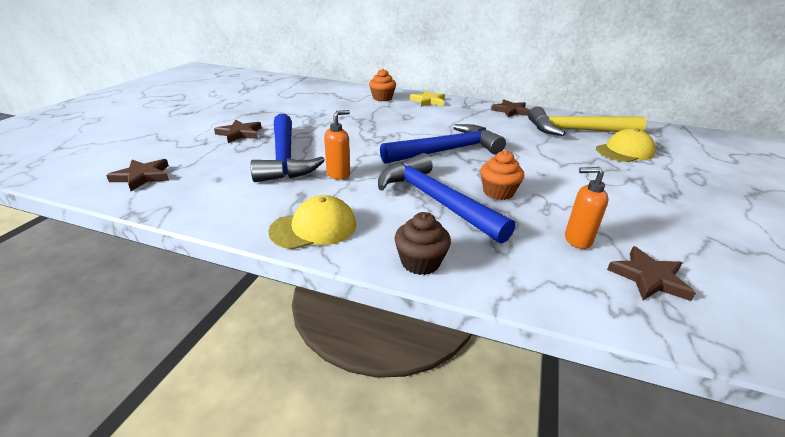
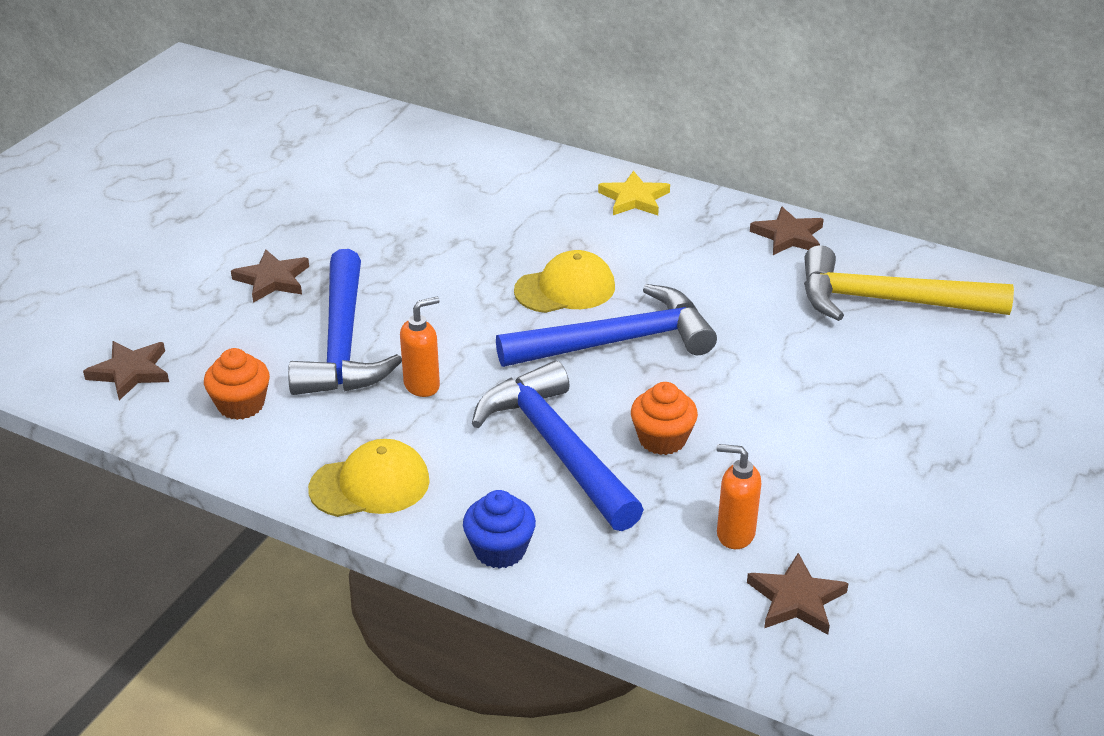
camera: 10 degrees right, 5 degrees up
(382, 98) = (545, 185): orange cupcake -> orange cupcake (241, 405)
(420, 262) = (500, 550): brown cupcake -> blue cupcake
(624, 151) = (942, 361): yellow cap -> yellow cap (565, 289)

